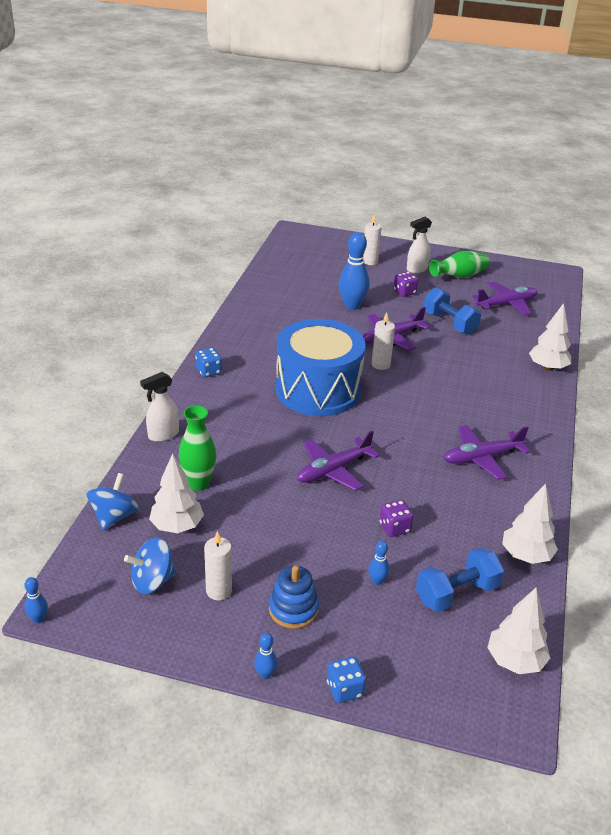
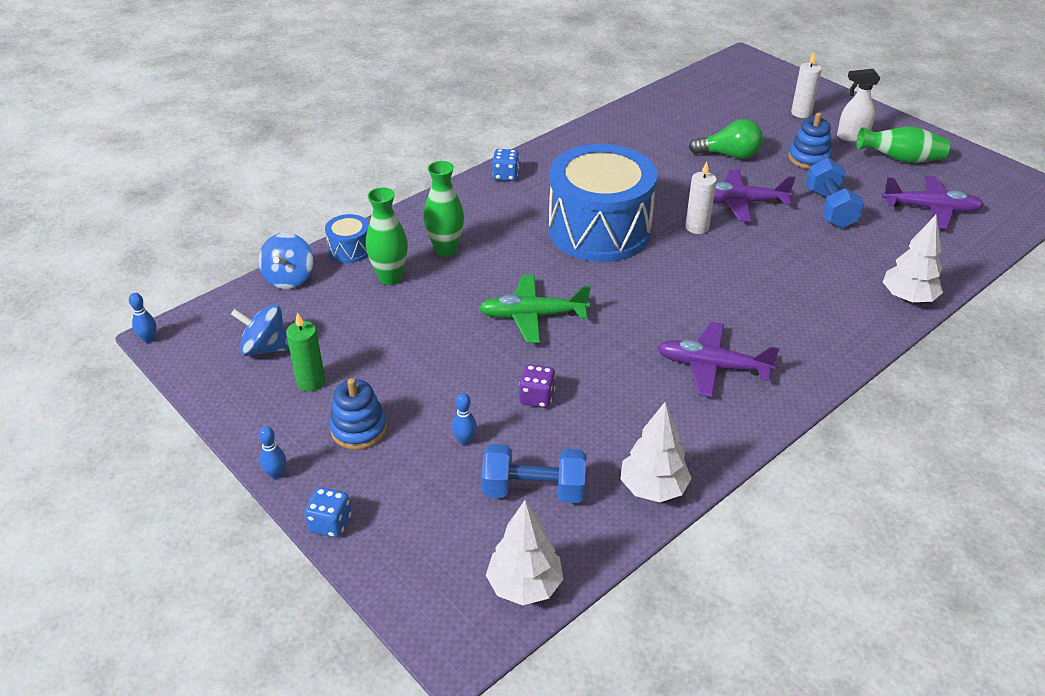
camera: 35 degrees right, 5 degrees up
(114, 516) = (289, 278): blue spinning top -> blue spinning top turned 135 degrees clockwise
(142, 474) = (350, 250): none -> blue drum
(163, 435) = (403, 221): white spray bottle -> none
(177, 526) = (333, 309): white tree -> none
(219, 591) = (311, 382): white candle -> green candle
(220, 445) = (445, 250): none -> green vase
(333, 470) = (532, 316): purple plane -> green plane
(352, 306) = (729, 155): blue bowling pin -> green light bulb
(404, 292) = (809, 158): purple dice -> blue stacking toy

